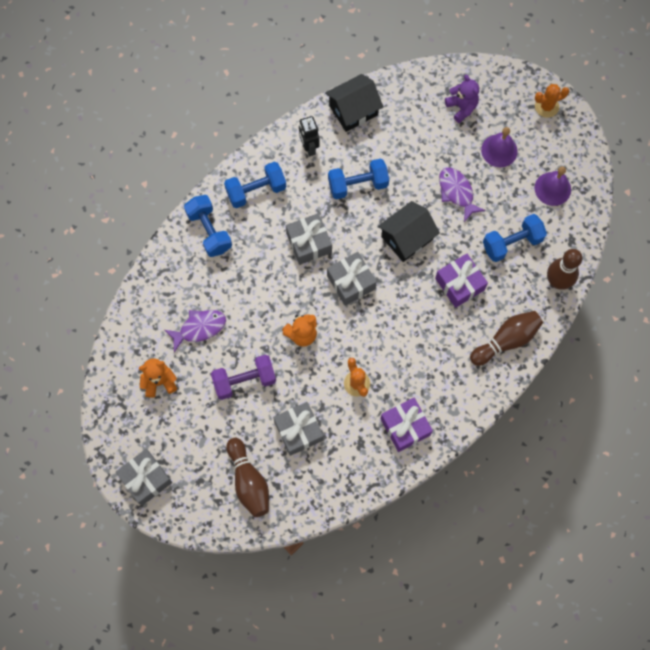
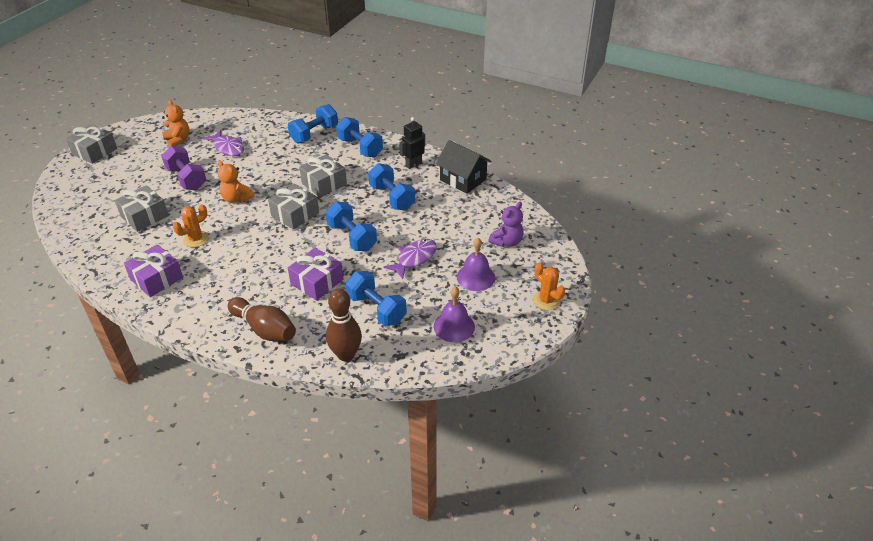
camera: 70 degrees right, 30 degrees down
(249, 481) = (95, 200): brown bowling pin -> none
(407, 238) = (352, 237): black house -> blue dumbbell

